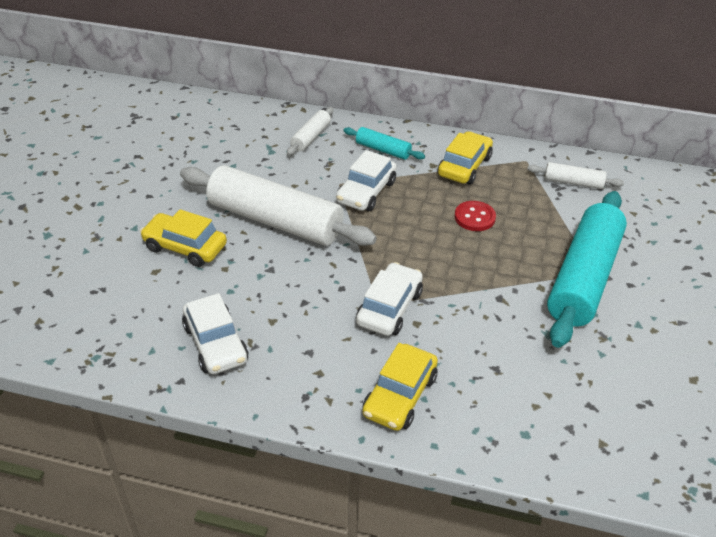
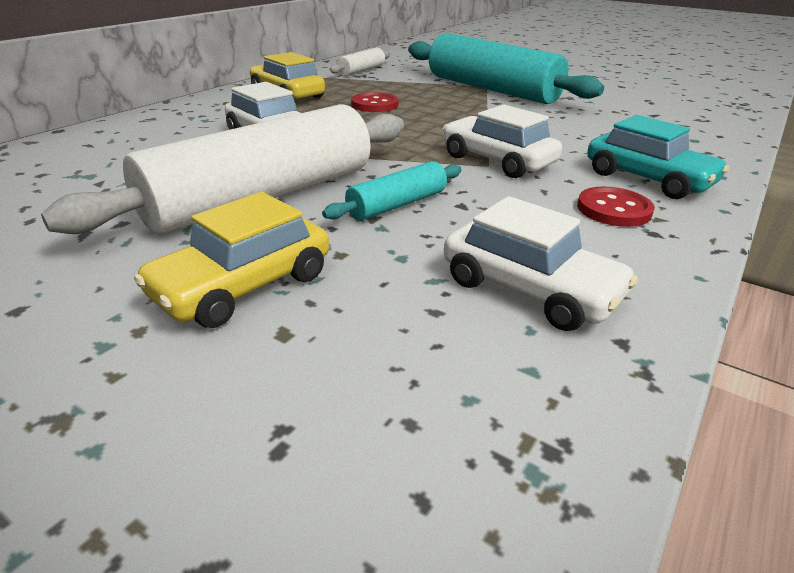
camera: 70 degrees left, 10 degrees down
(216, 343) = (530, 289): white car -> white car turned 45 degrees clockwise
(311, 137) = (105, 147): white rolling pin -> none
(332, 376) = (613, 209): none -> red button
(383, 150) = (203, 118): turquoise rolling pin -> turquoise rolling pin (397, 205)
(400, 396) = (648, 179): yellow car -> turquoise car

